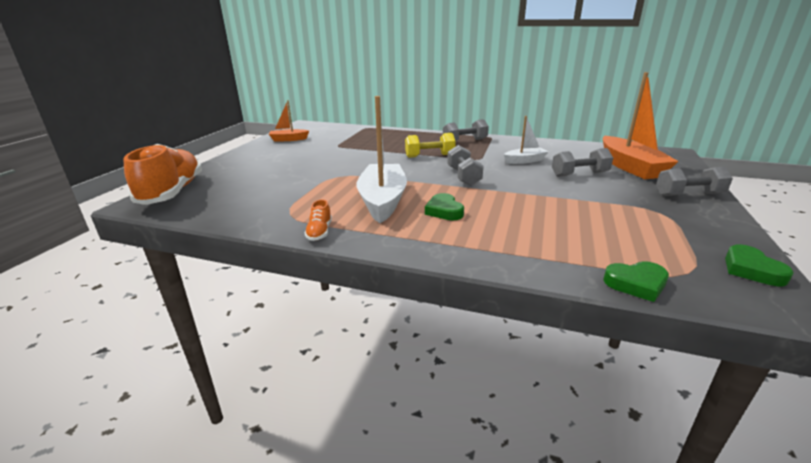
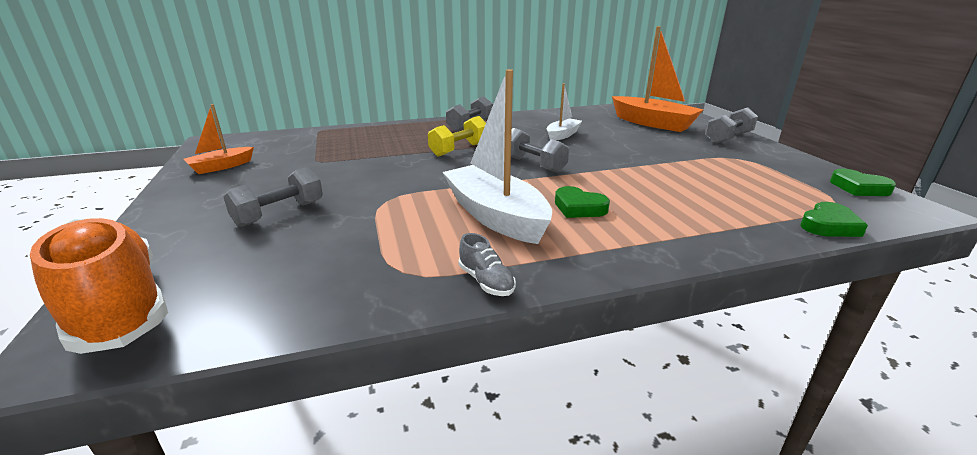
camera: 35 degrees left, 0 degrees up
(319, 232) = (486, 281): orange shoe -> grey shoe
(579, 174) = (628, 138): grey dumbbell -> grey dumbbell (279, 213)

